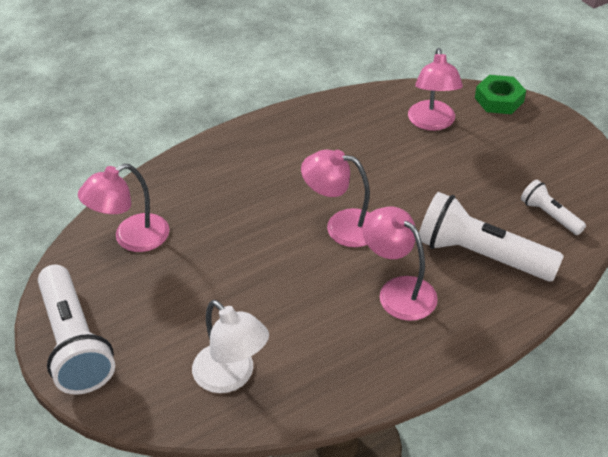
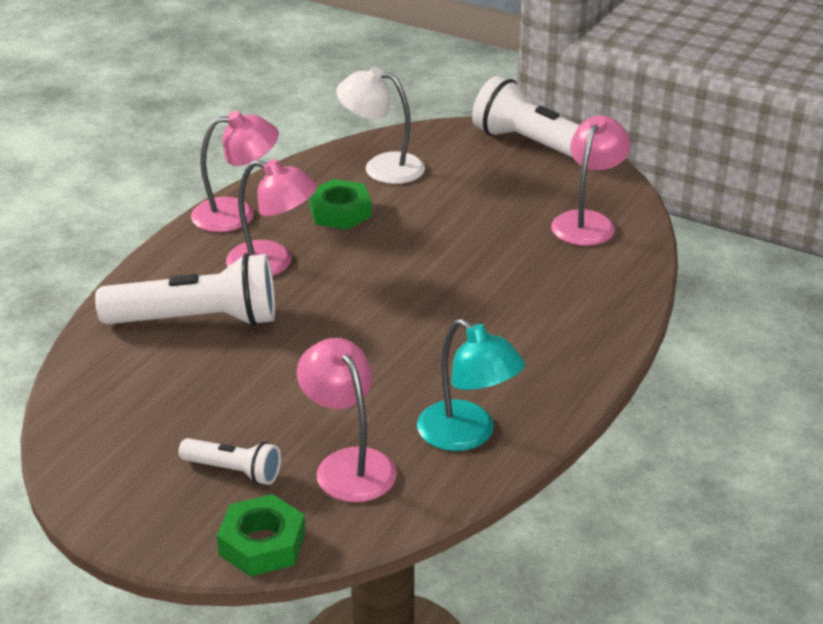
camera: 150 degrees right, 10 degrees down
(309, 329) = (340, 212): none -> green nut
(341, 226) = (377, 299): pink lamp -> pink lamp (237, 214)
(356, 116) = (467, 435): none -> turquoise lamp
(549, 215) = (126, 389): white flashlight -> white flashlight (233, 471)

